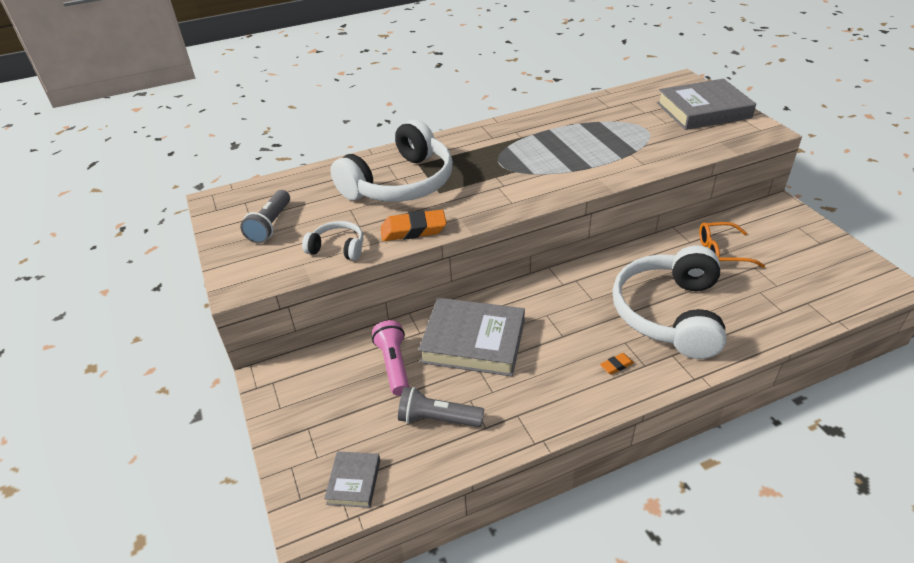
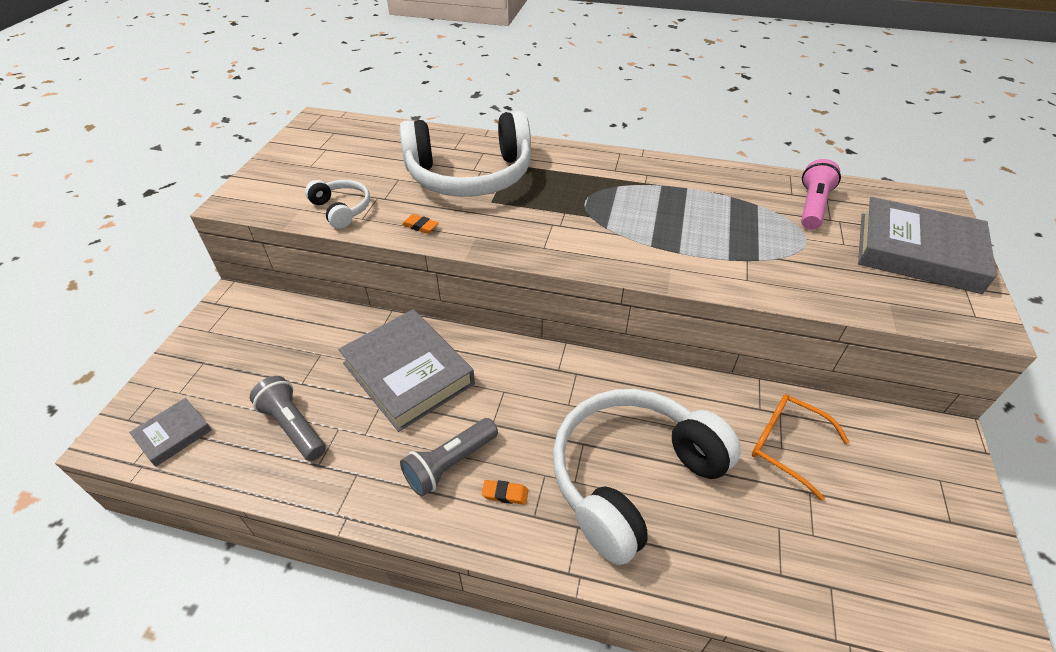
camera: 35 degrees right, 5 degrees up
(271, 225) = (324, 162): grey flashlight -> grey flashlight (450, 464)
(394, 365) = (323, 351): pink flashlight -> pink flashlight (812, 206)
(413, 230) = (420, 226): orange eraser -> orange eraser, size x0.48

